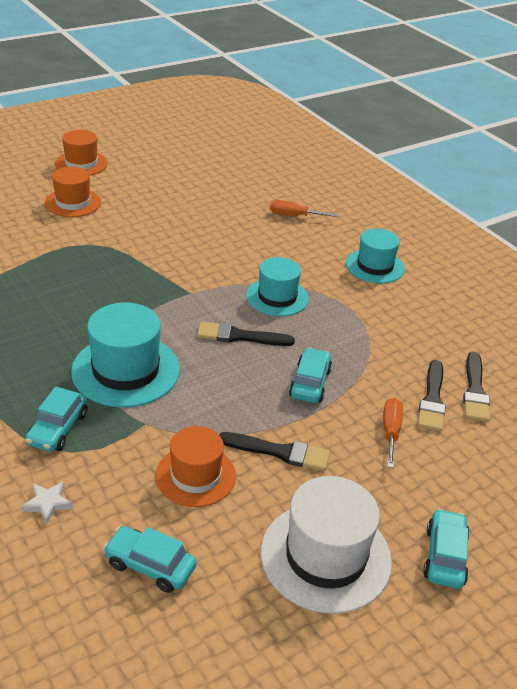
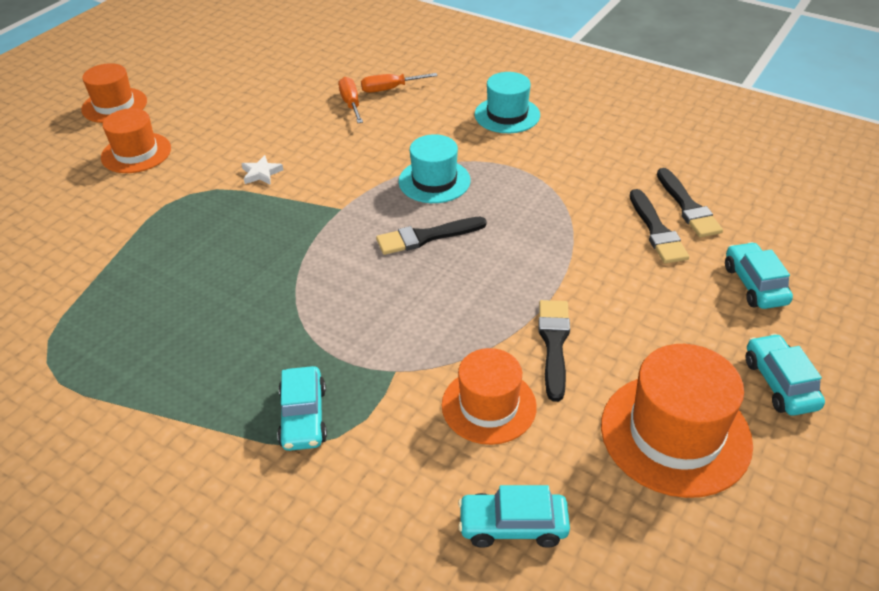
camera: 20 degrees left, 5 degrees up
(48, 503) = (353, 507): white star -> white star (261, 173)
(125, 370) = (332, 321): turquoise hat -> none
(279, 452) = (554, 344): black brush -> black brush turned 75 degrees counterclockwise
(310, 383) = (531, 259): turquoise car -> turquoise car (754, 285)
(325, 556) = (675, 434): white hat -> orange hat
(390, 432) = (642, 279): orange screwdriver -> orange screwdriver (351, 103)

